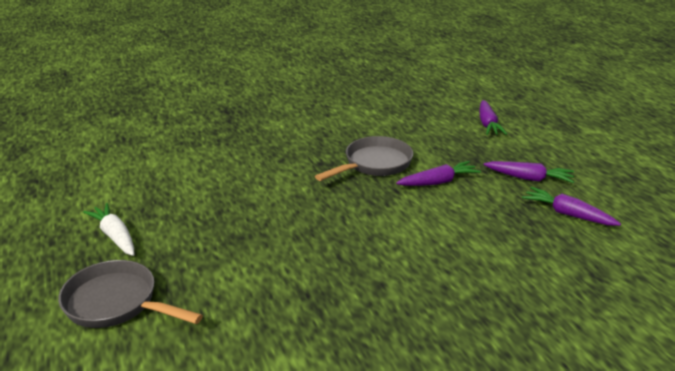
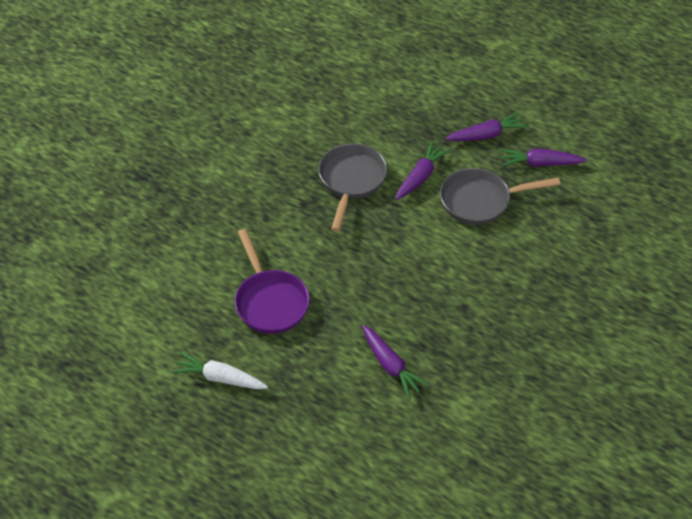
camera: 35 degrees left, 20 degrees up
(117, 303) = (297, 432): grey pan -> grey pan (480, 201)
(218, 207) = (270, 301): none -> purple pan
(488, 124) = (404, 76): purple carrot -> purple carrot (391, 366)

